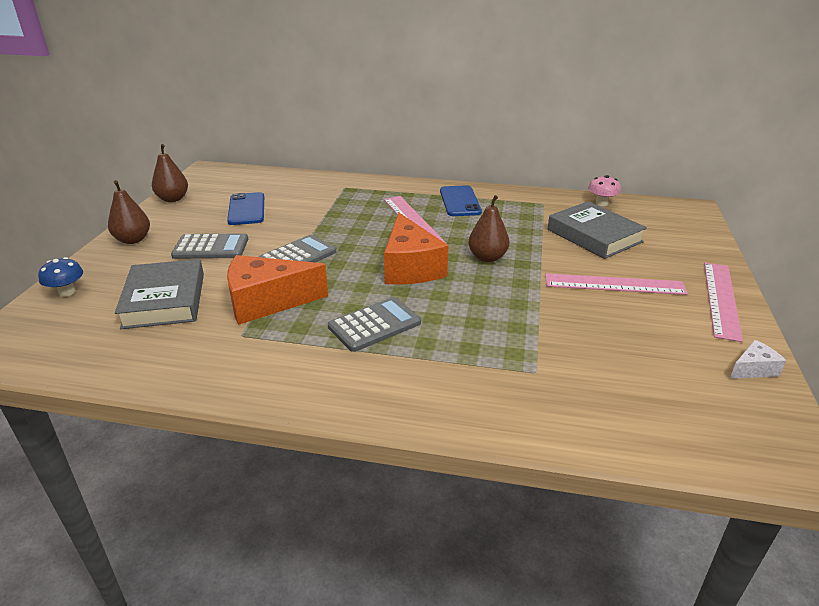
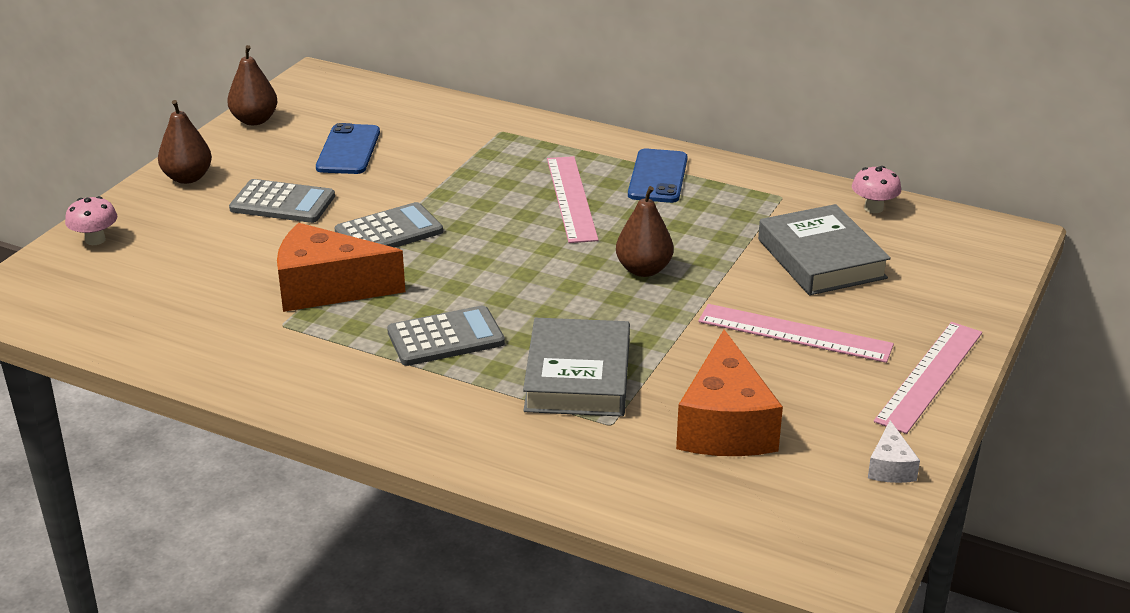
camera: 15 degrees right, 0 degrees up
(67, 292) = (95, 240): blue mushroom -> pink mushroom
(165, 300) = (206, 267): grey book -> grey book (578, 376)
(410, 267) = (530, 268): orange cheese -> orange cheese (725, 425)
(753, 369) = (890, 467): white cheese -> white cheese turned 105 degrees clockwise

